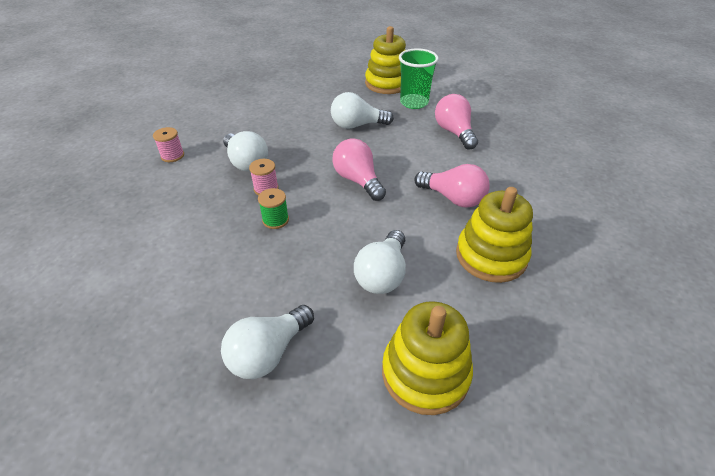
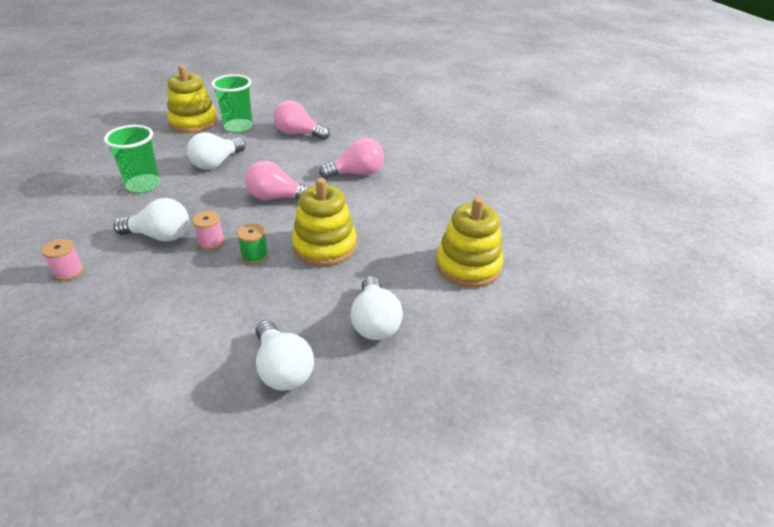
camera: 50 degrees left, 5 degrees down
(290, 117) = (143, 185): none -> green cup
(382, 274) = (377, 238): white light bulb -> white light bulb (282, 369)
(491, 256) = (421, 191): yellow stacking toy -> yellow stacking toy (324, 246)

